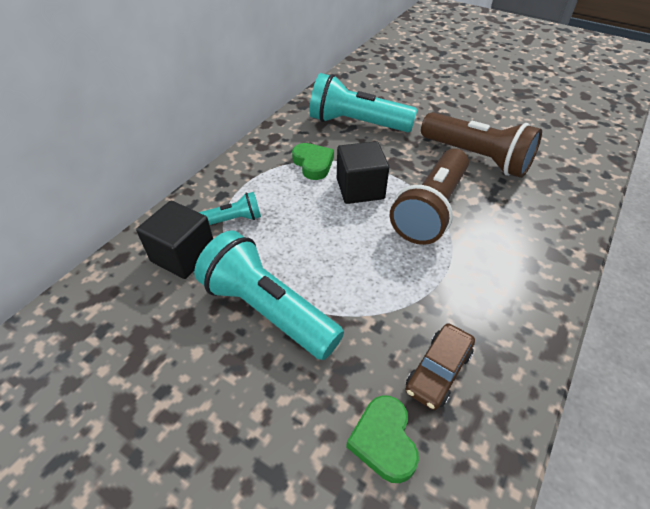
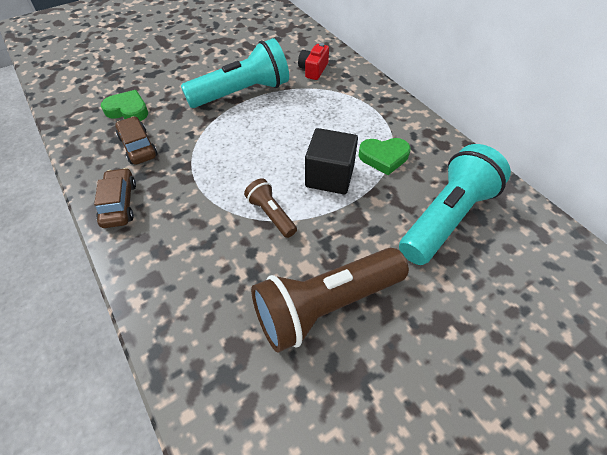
camera: 115 degrees right, 5 degrees up
(183, 255) = (313, 70): black cube -> red camera
(233, 220) = (335, 95): turquoise flashlight -> none
(431, 209) = (271, 214): brown flashlight -> brown flashlight, size x0.49
(522, 330) = (119, 204): none -> brown car

